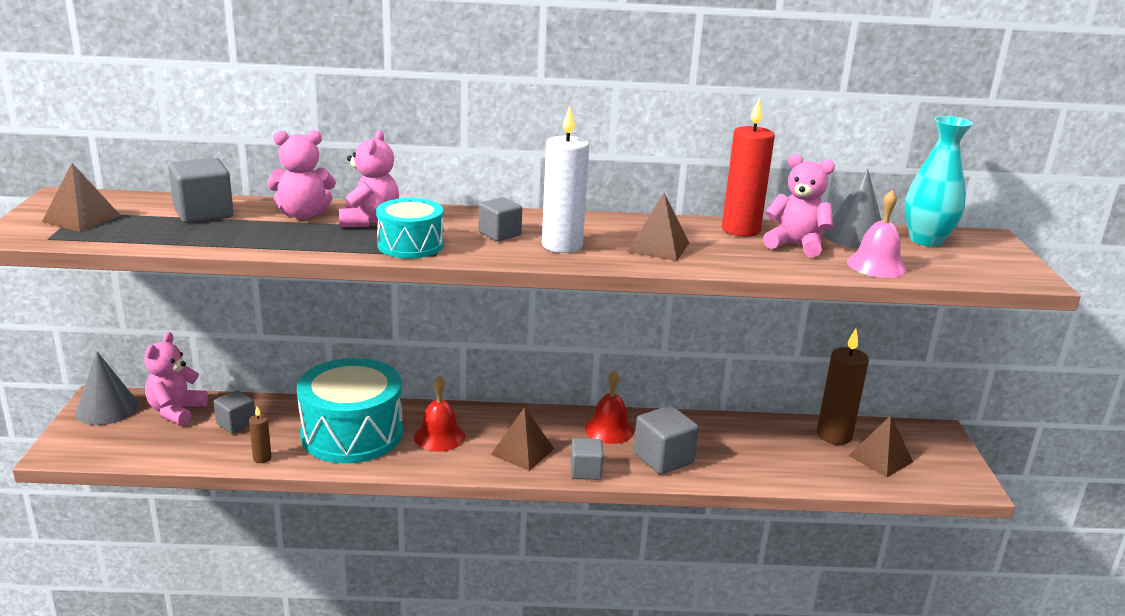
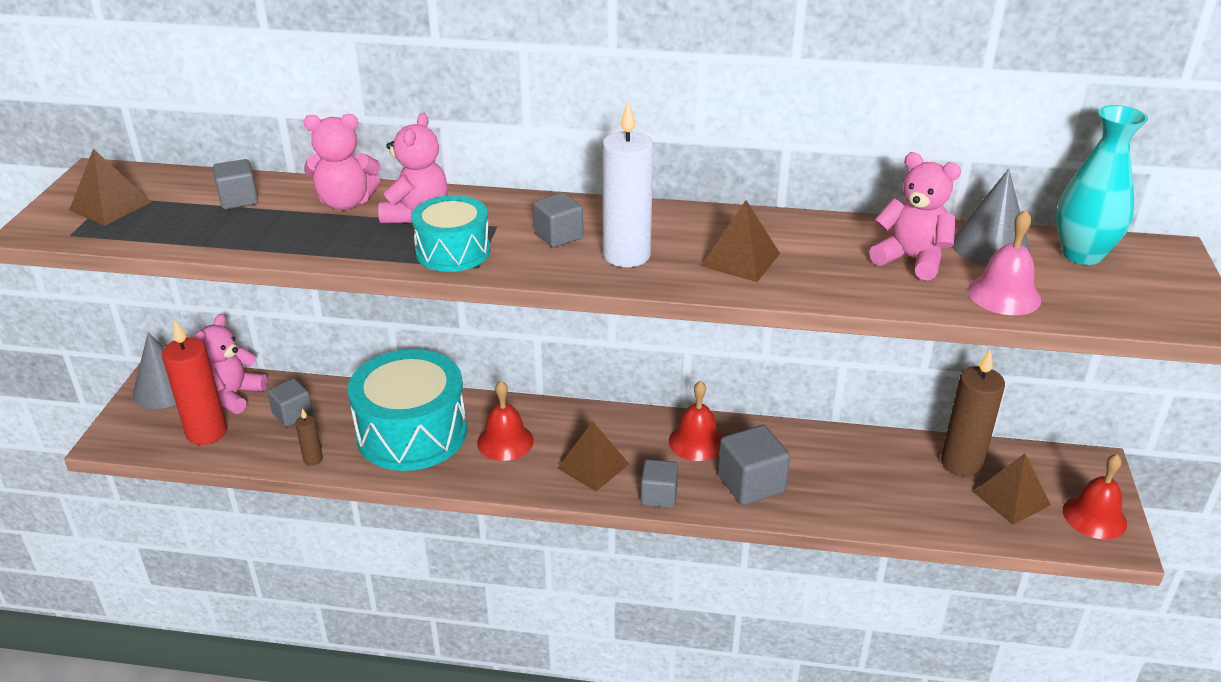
camera: 10 degrees right, 10 degrees up
(203, 213) = (239, 199): grey cube -> grey cube, size x0.64
(740, 230) = (849, 234): red candle -> red candle (206, 432)
(949, 468) = (1094, 516): none -> red bell

